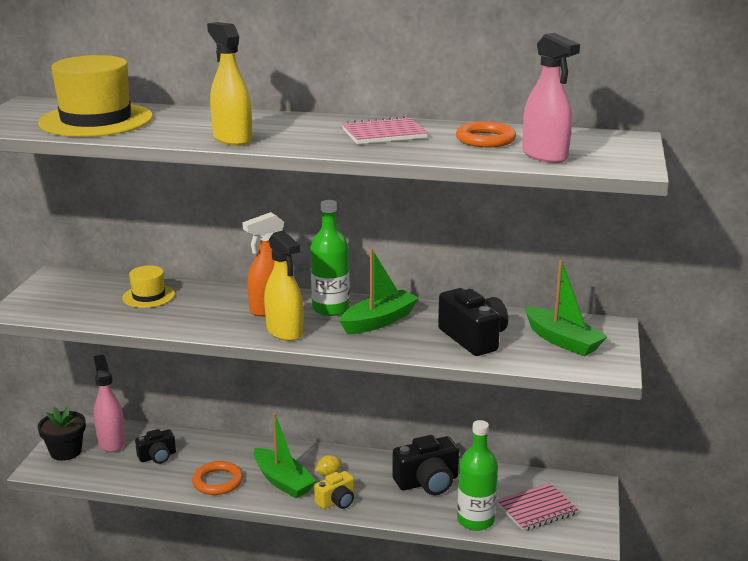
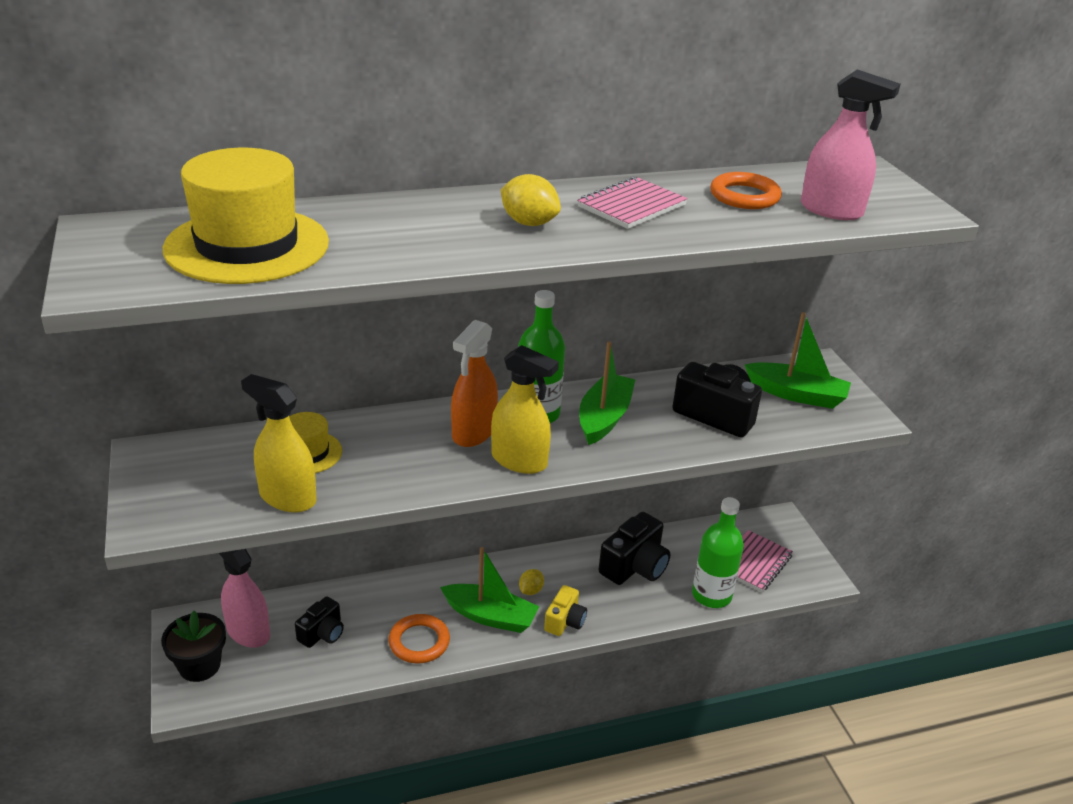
camera: 30 degrees left, 10 degrees up
(232, 139) = (473, 247): yellow spray bottle -> yellow spray bottle (287, 497)
(292, 133) = (529, 223): none -> yellow lemon

